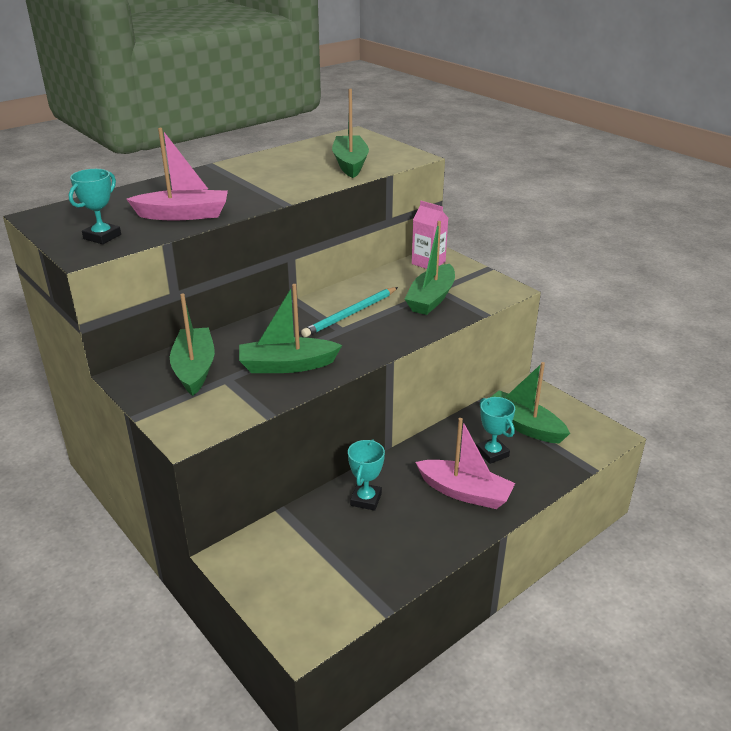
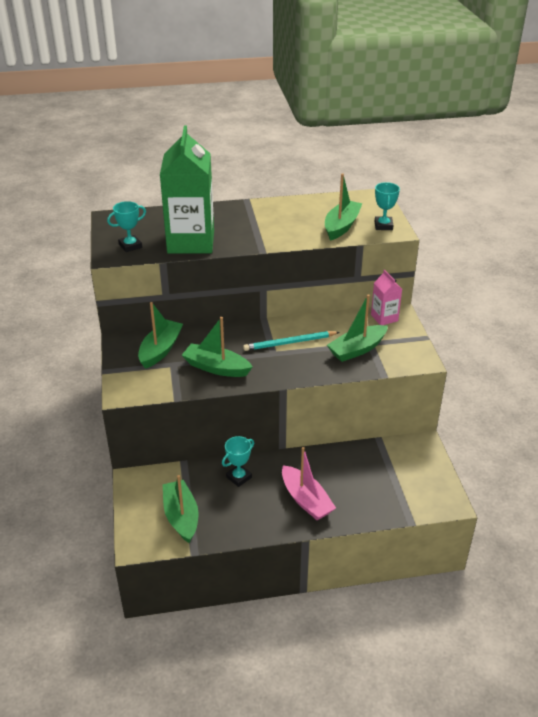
camera: 30 degrees right, 5 degrees up
(183, 215) = (191, 242): pink boat -> green carton
(492, 453) = (349, 481): turquoise trophy -> turquoise trophy (383, 226)
(524, 426) = (391, 470): green boat -> green boat (181, 517)

